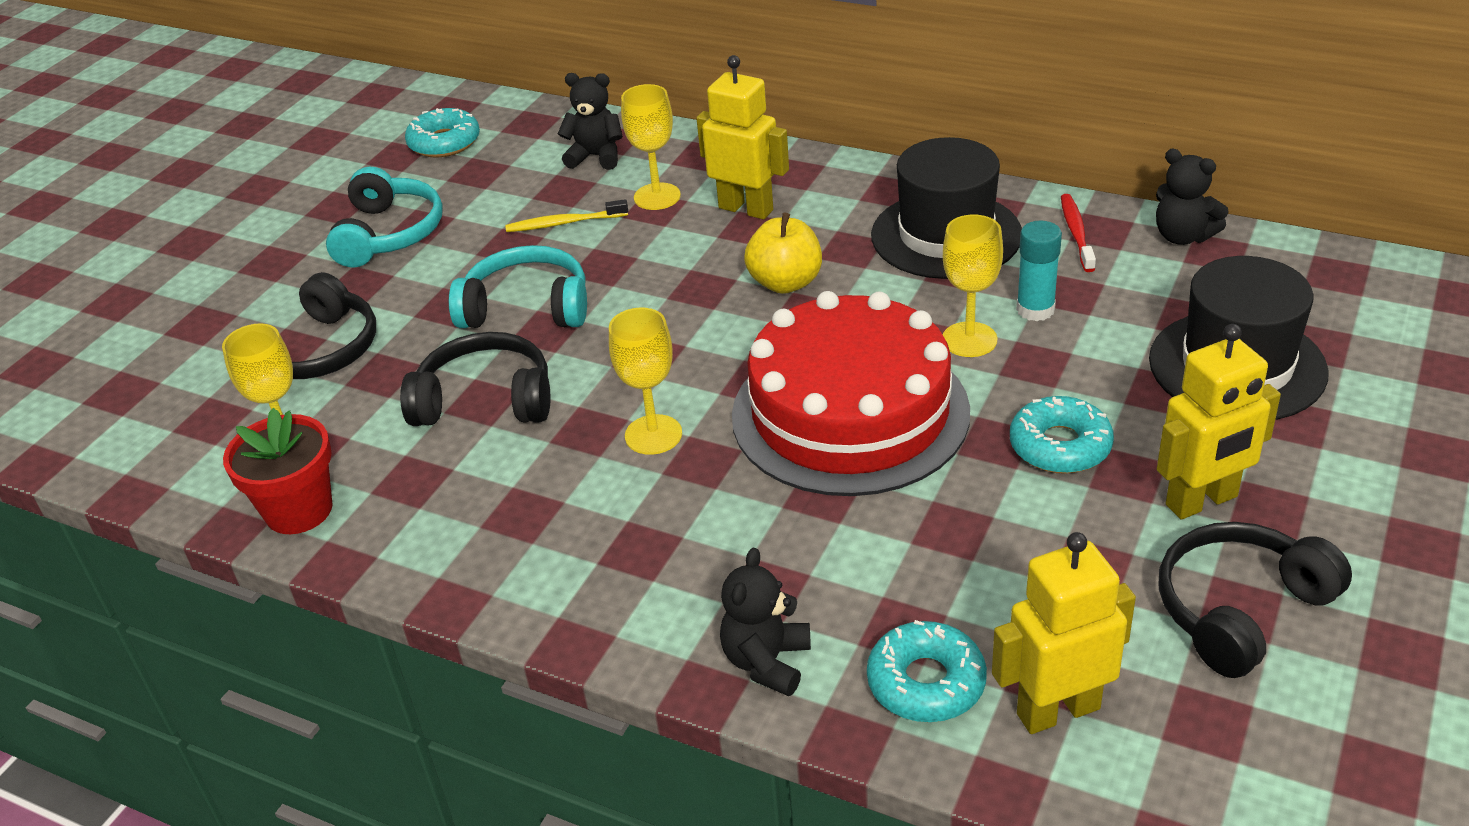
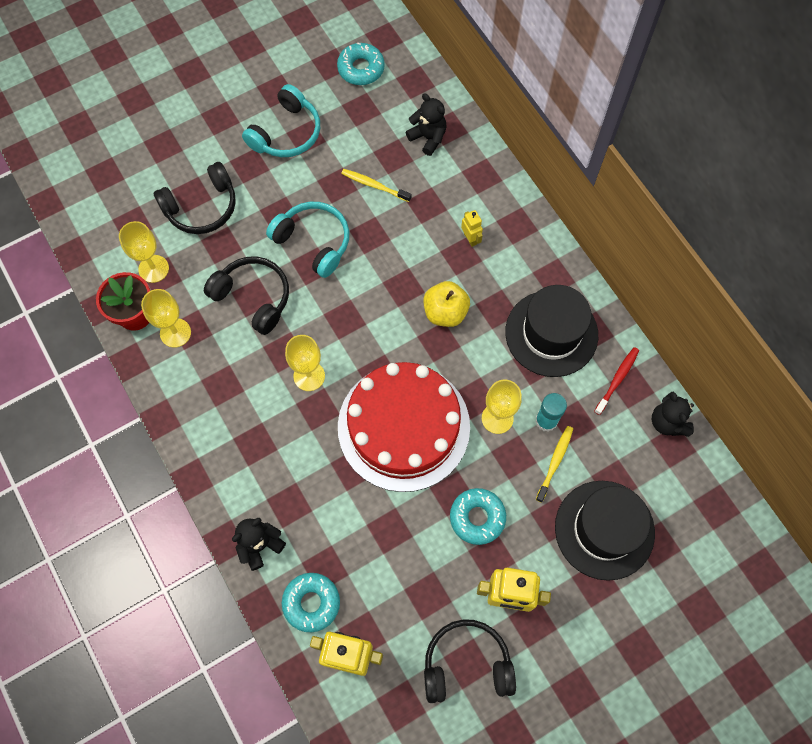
camera: 30 degrees right, 30 degrees up
(657, 197) = (434, 196): yellow goblet -> yellow goblet (175, 333)
(746, 209) = (470, 239): yellow robot -> yellow robot, size x0.51
(1094, 340) = (555, 462): none -> yellow toothbrush

